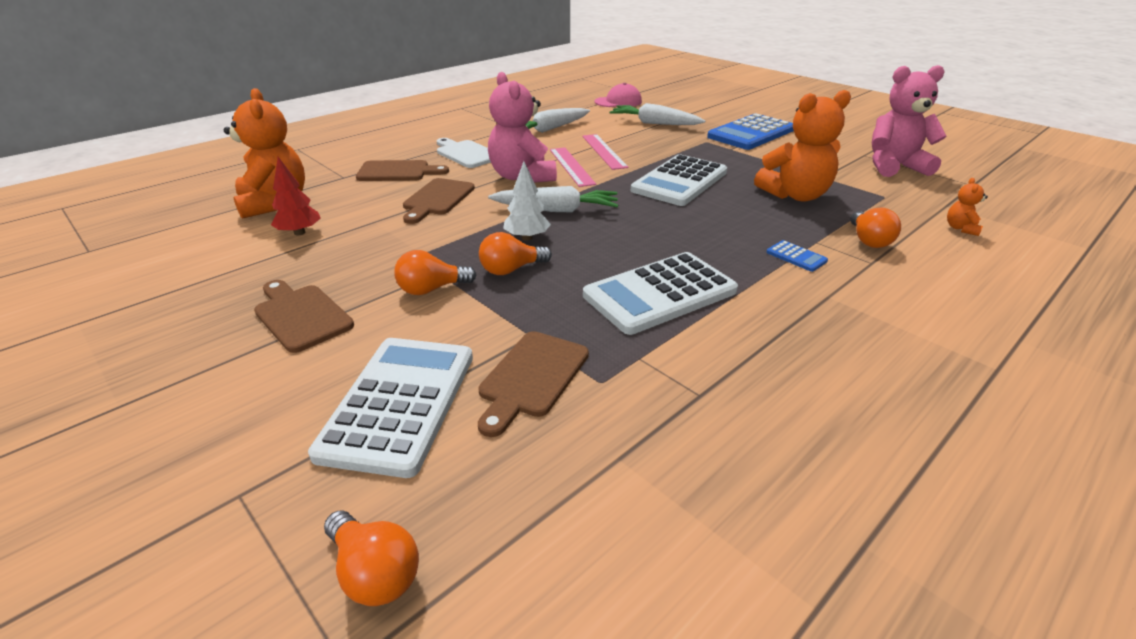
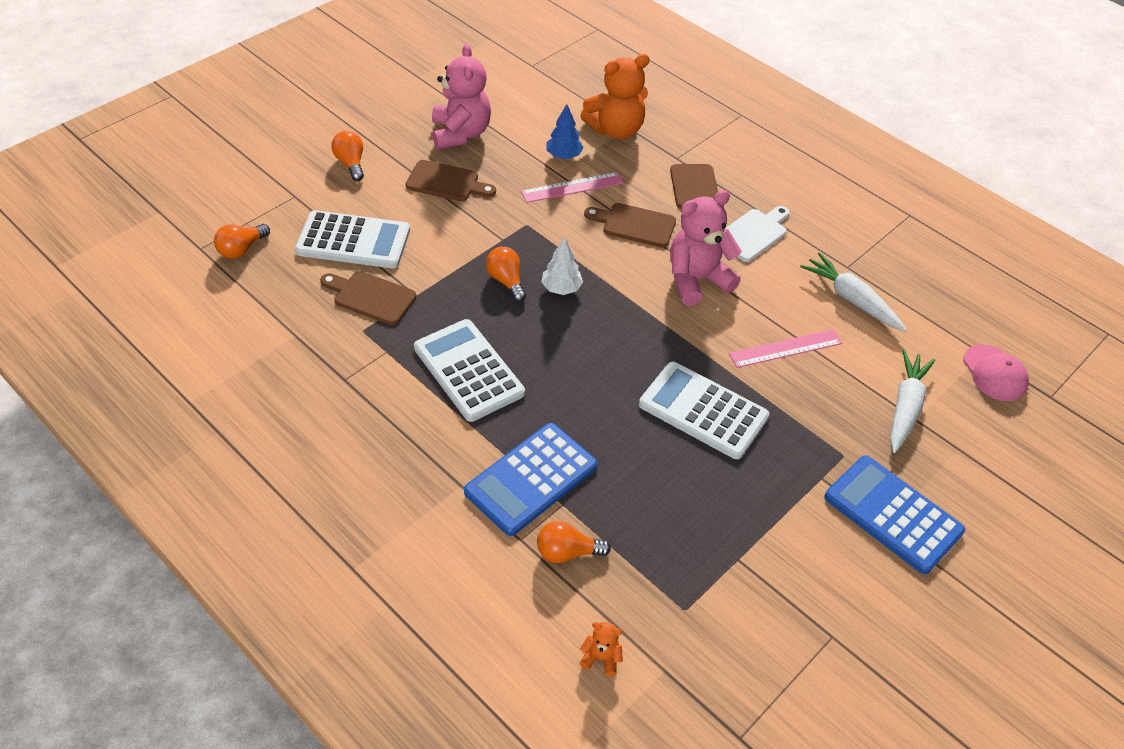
camera: 85 degrees right, 15 degrees up
(299, 233) = (563, 156): red tree -> blue tree
(301, 315) = (446, 182): brown cutting board -> brown cutting board turned 60 degrees clockwise
(431, 289) = (478, 239): orange light bulb -> orange light bulb (350, 163)
(556, 210) = (619, 307): white carrot -> none
(571, 166) = (732, 319): pink ruler -> pink ruler (572, 187)
(795, 195) = (677, 515): orange teddy bear -> none
(796, 256) = (531, 479): blue calculator -> blue calculator, size x2.42
(894, 167) = (791, 660): pink teddy bear -> pink teddy bear (460, 134)

